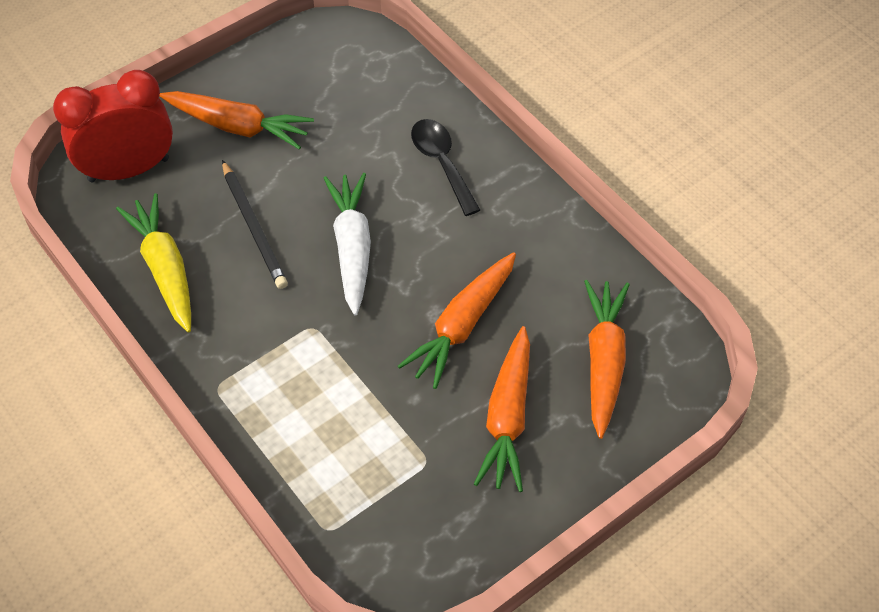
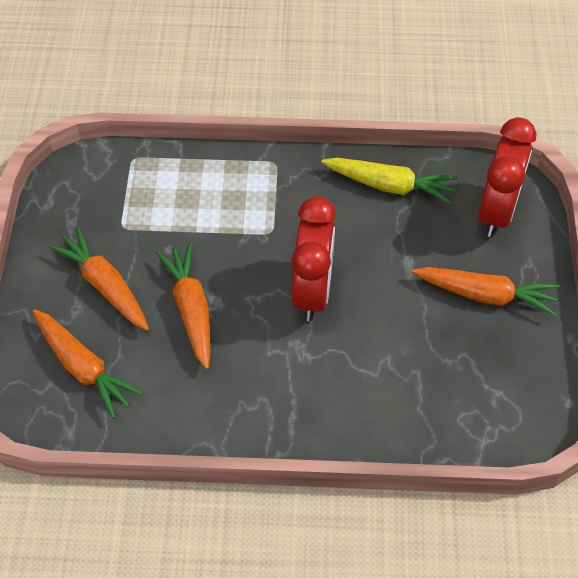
camera: 130 degrees right, 0 degrees up
(238, 126) = (486, 295): orange carrot -> orange carrot turned 135 degrees counterclockwise
(254, 227) = (381, 249): black pencil -> none
(352, 247) = (312, 292): white carrot -> red clock
(442, 163) = (336, 397): black spoon -> none

